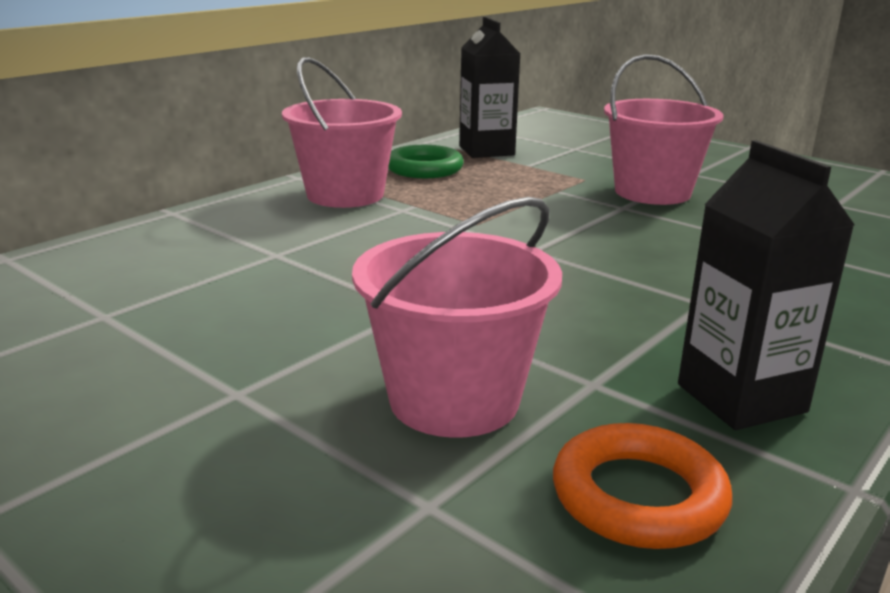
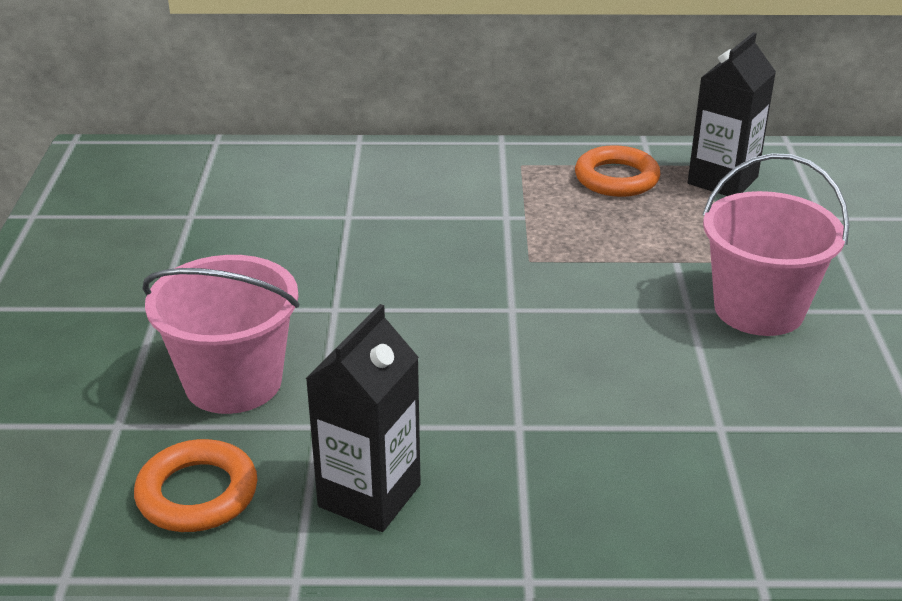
camera: 50 degrees right, 10 degrees up
(345, 195) = (497, 179): pink bucket -> none
(424, 169) = (616, 178): green ring -> orange ring

